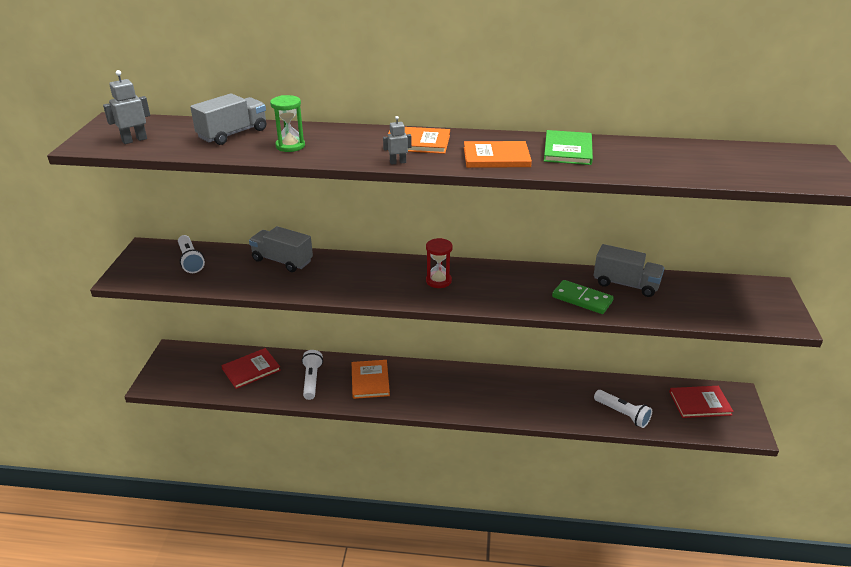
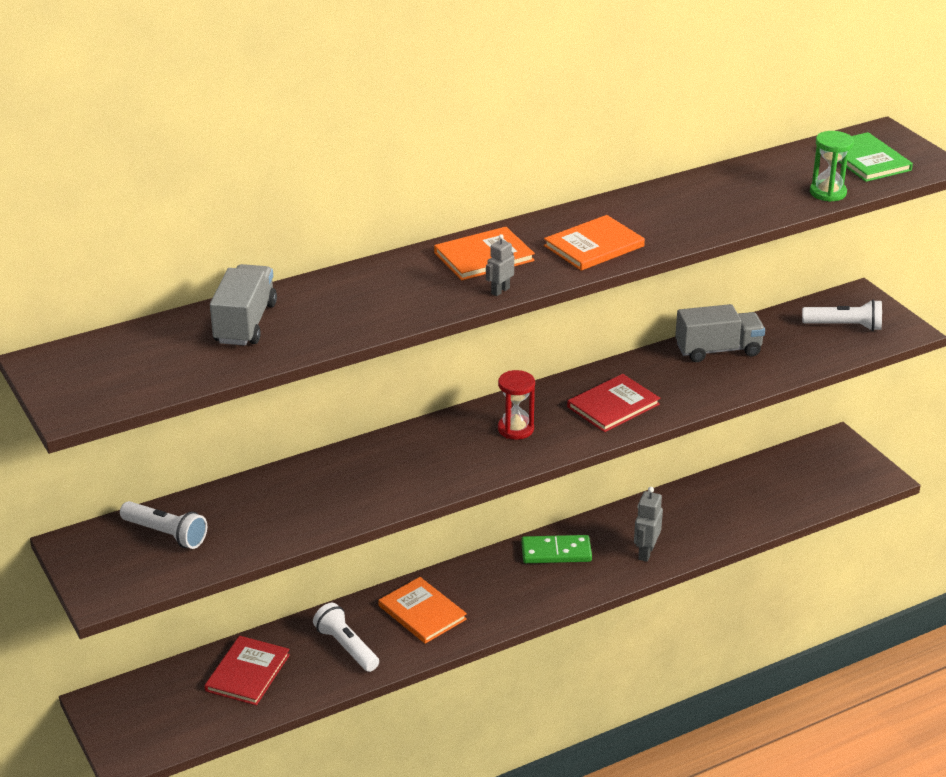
camera: 35 degrees left, 0 degrees up
(134, 140) = (130, 378): grey robot -> grey robot (646, 552)
(282, 261) = (292, 483): grey truck -> none
(290, 146) = (345, 314): green hourglass -> green hourglass (828, 193)
(567, 150) = (653, 210): green book -> green book (866, 160)
(582, 299) = (692, 386): green domino -> green domino (556, 552)
(622, 414) = (744, 517): white flashlight -> white flashlight (844, 326)
(700, 403) = (810, 468): red book -> red book (613, 406)

